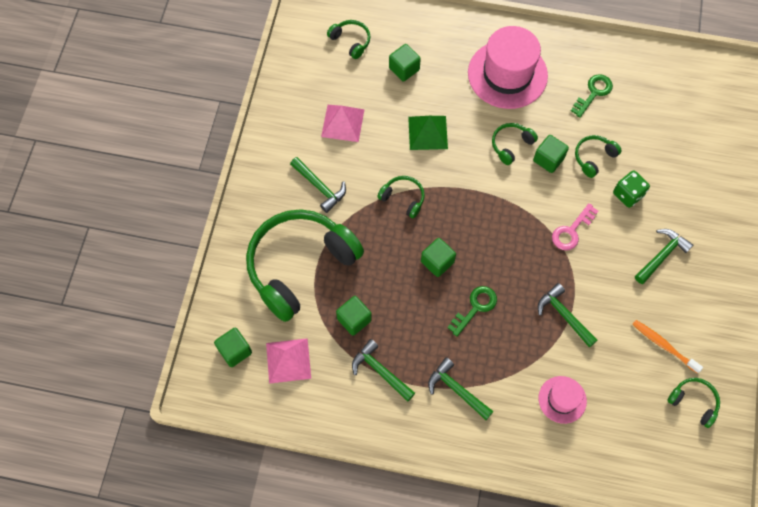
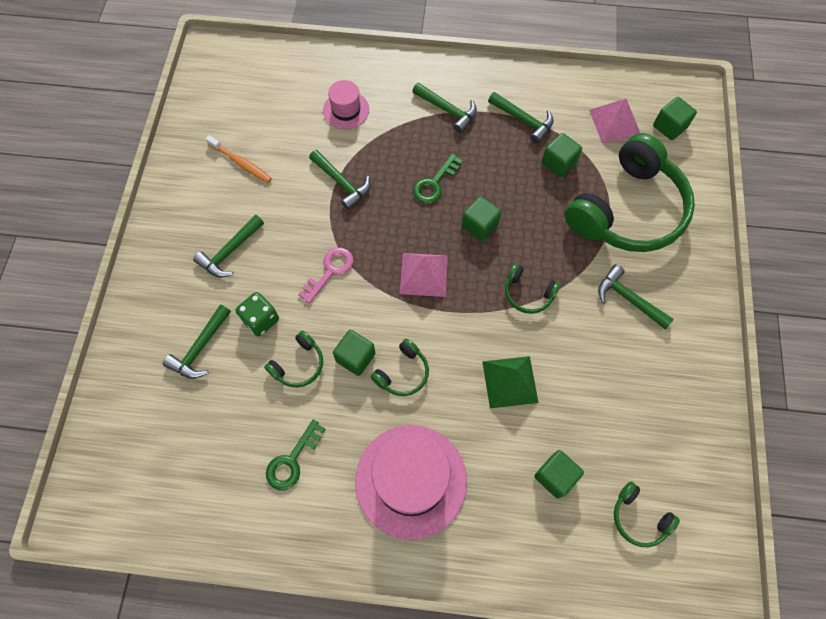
camera: 175 degrees right, 0 degrees up
(342, 123) = (621, 386): pink pyramid -> pink pyramid (424, 274)
(674, 176) = (200, 348): none -> green hammer
(693, 402) = (219, 117): green headphones -> none

